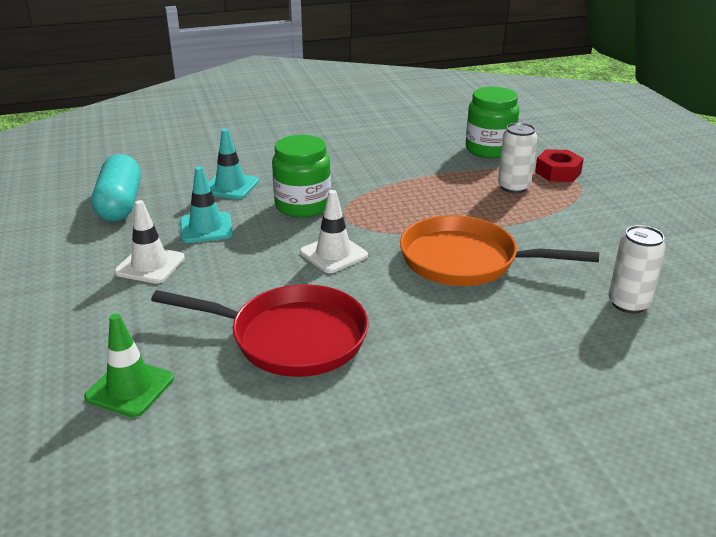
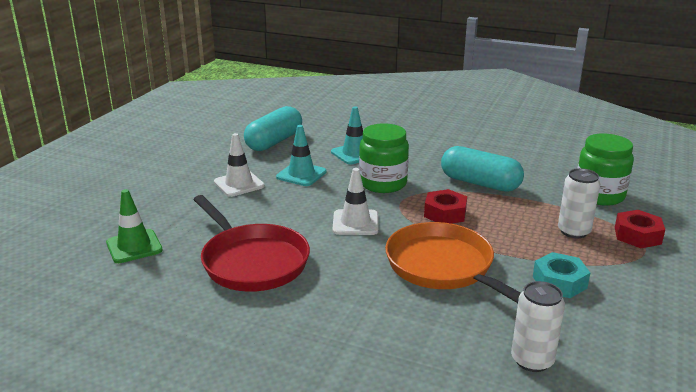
camera: 40 degrees right, 5 degrees down
(387, 173) = (480, 183): none -> turquoise capsule
(398, 212) = (445, 213): none -> red nut
(561, 233) = (559, 282): none -> turquoise nut

